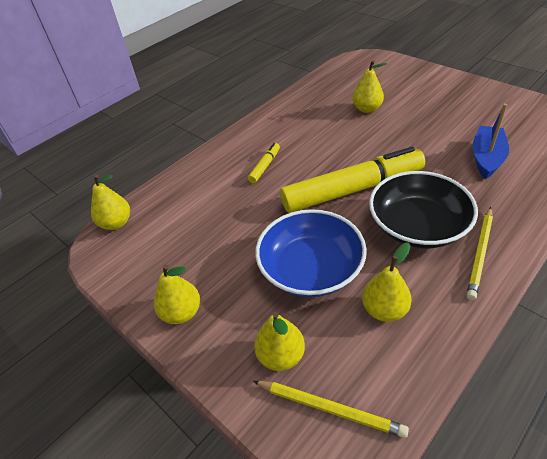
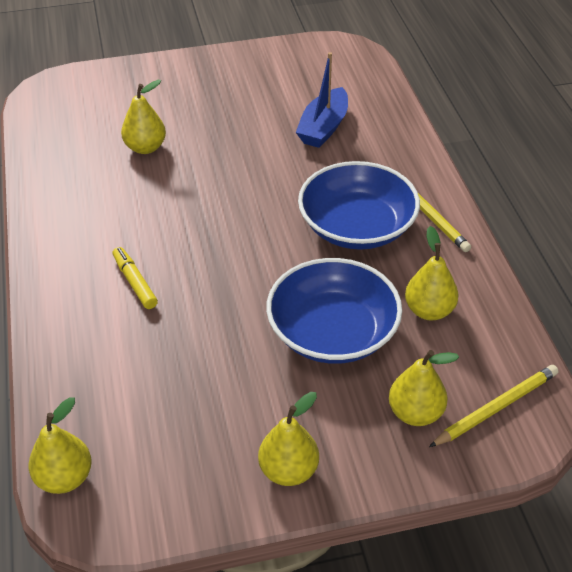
camera: 60 degrees left, 0 degrees up
(352, 190) = (259, 237): yellow marker -> none
(417, 226) = (357, 226): black bowl -> blue bowl
(486, 158) = (323, 127): blue boat -> blue boat turned 120 degrees counterclockwise

